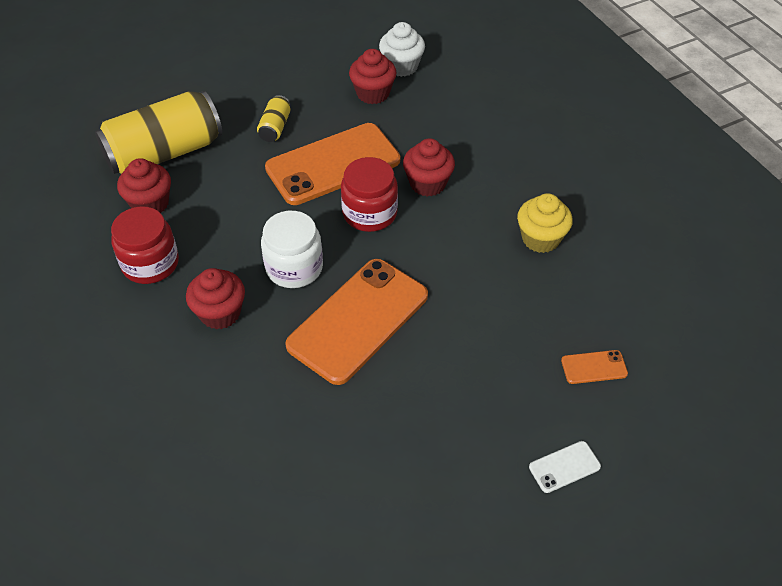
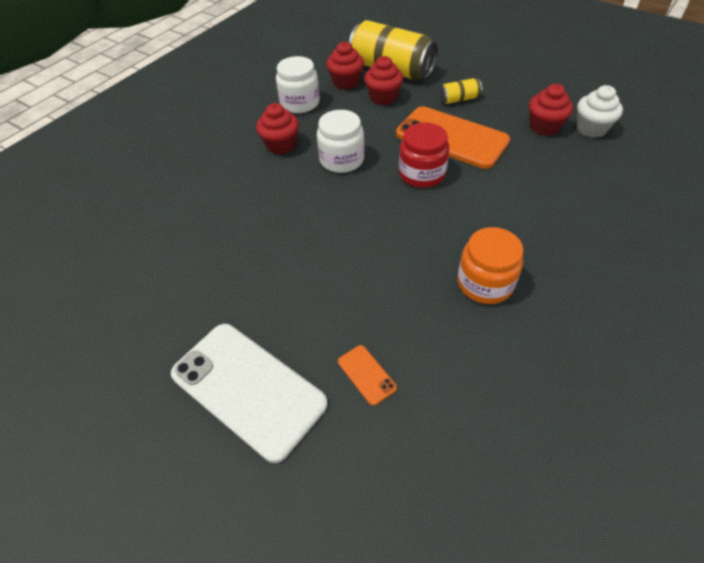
camera: 65 degrees right, 0 degrees up
(150, 263) = (300, 103): red jar -> white jar
(358, 320) = (317, 208): orange phone -> none
(427, 184) = (480, 191): red cupcake -> red cupcake (383, 97)
(540, 239) = (485, 283): yellow cupcake -> orange jar
(564, 467) = (248, 388): white phone -> white phone, size x2.45

